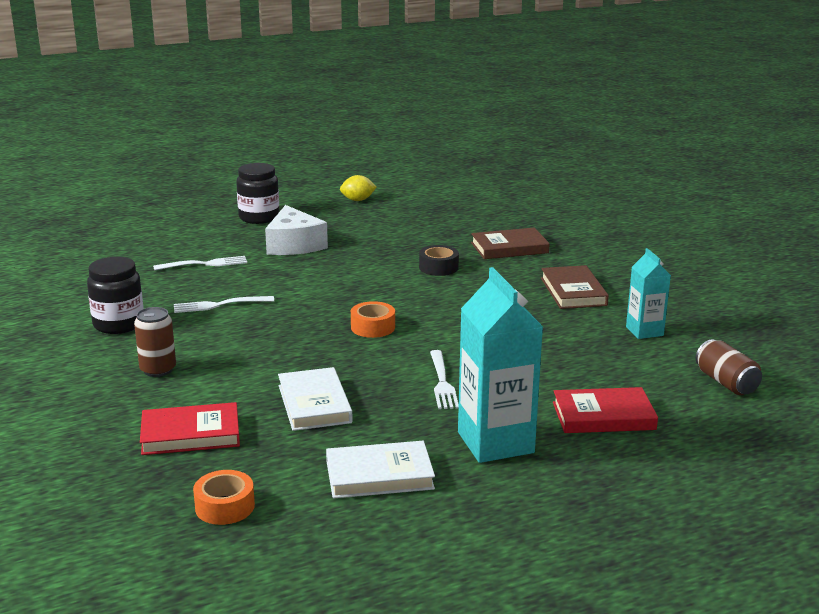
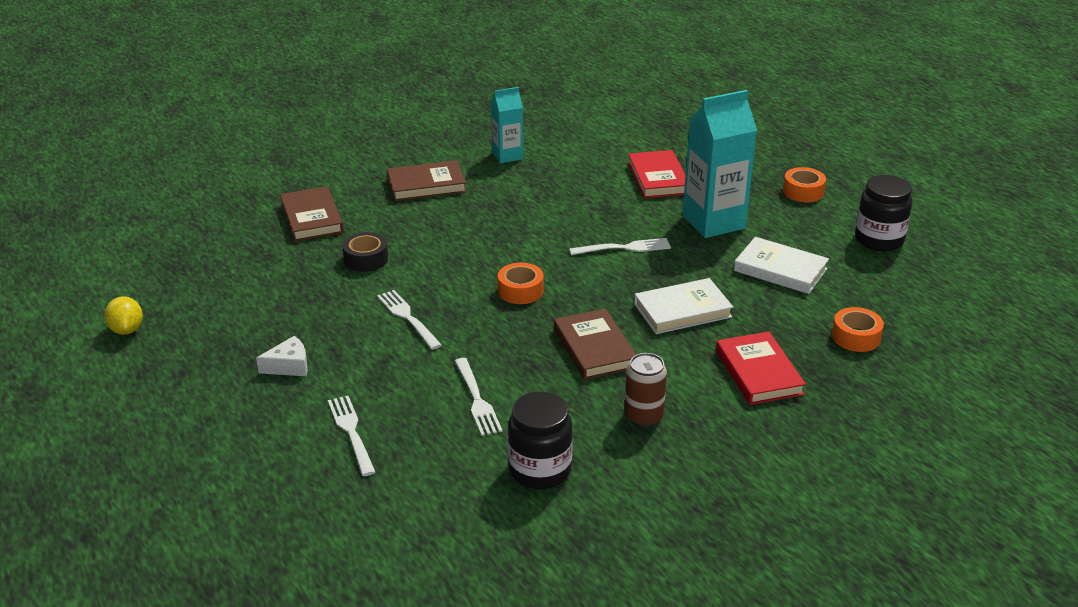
camera: 95 degrees left, 10 degrees up
(259, 217) = (180, 409): black jar -> black jar (879, 240)
(267, 355) = (594, 348): none -> brown book
(294, 245) = (289, 366): white cheese -> white cheese, size x0.55
(343, 282) = (408, 318): none -> white fork
(379, 475) = (780, 270): white book -> white book turned 45 degrees counterclockwise
(578, 523) = (803, 192): none -> orange tape
(726, 383) = (591, 130): brown can -> none

